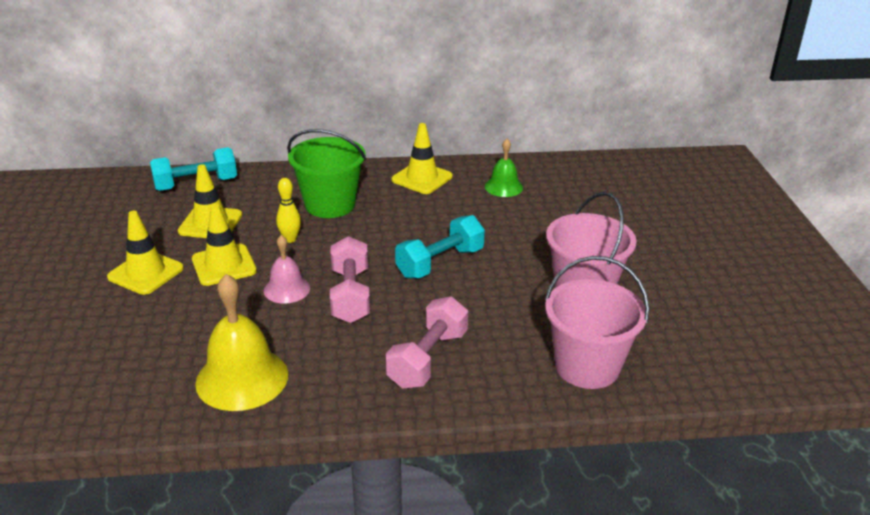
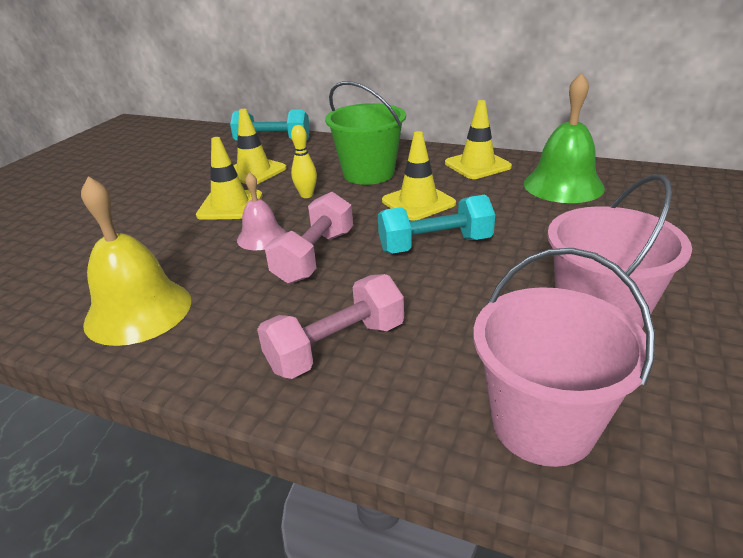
camera: 30 degrees right, 0 degrees up
(146, 273) = (165, 199): yellow traffic cone -> yellow traffic cone (418, 202)
(503, 187) = (563, 185): green bell -> green bell, size x1.73

